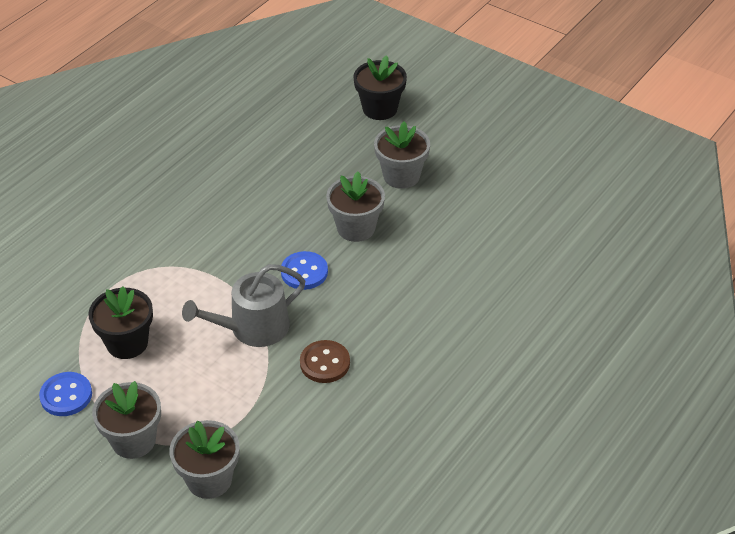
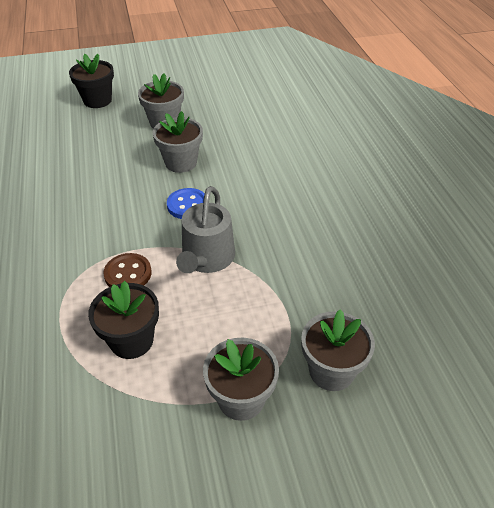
camera: 50 degrees left, 0 degrees up
(66, 395) = (139, 420): blue button -> none
(325, 363) = (282, 241): brown button -> brown button (128, 274)

